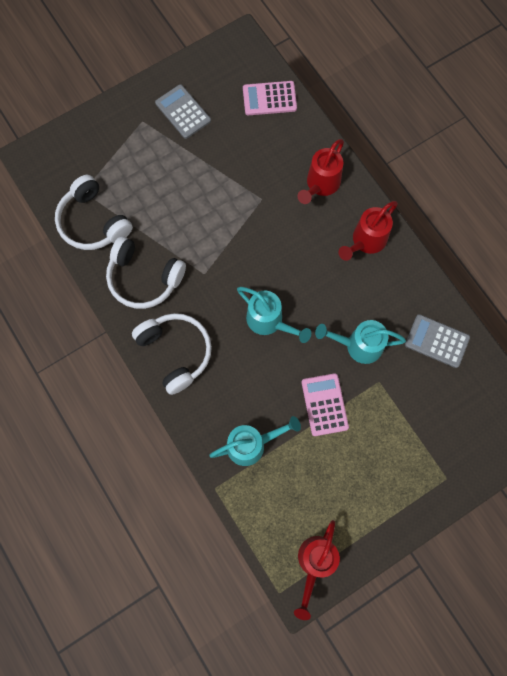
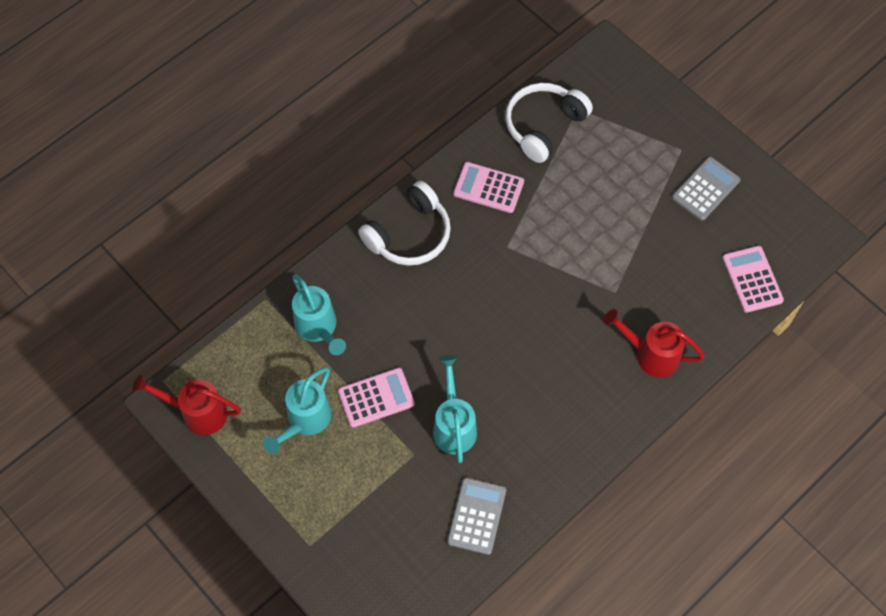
camera: 80 degrees right, 10 degrees down
(144, 278) = (488, 188): white headphones -> pink calculator
(269, 321) = (464, 324): turquoise watering can -> turquoise watering can (305, 420)
(366, 241) = (588, 417): red watering can -> none

